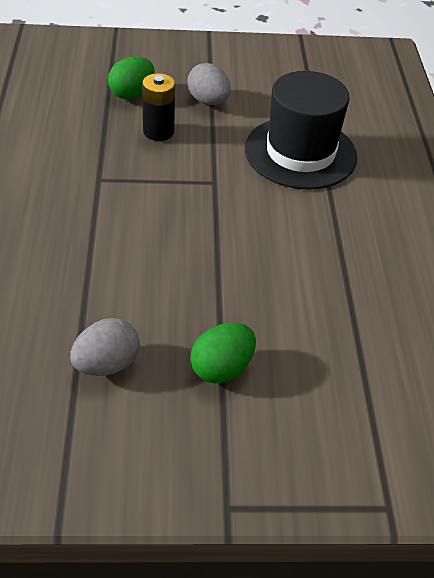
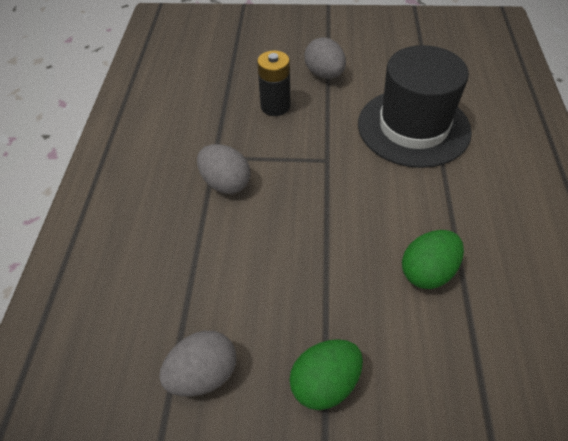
camera: 10 degrees right, 5 degrees up
(113, 203) = (225, 183): none -> grey egg
(132, 94) = (253, 68): green egg -> green egg (428, 272)

